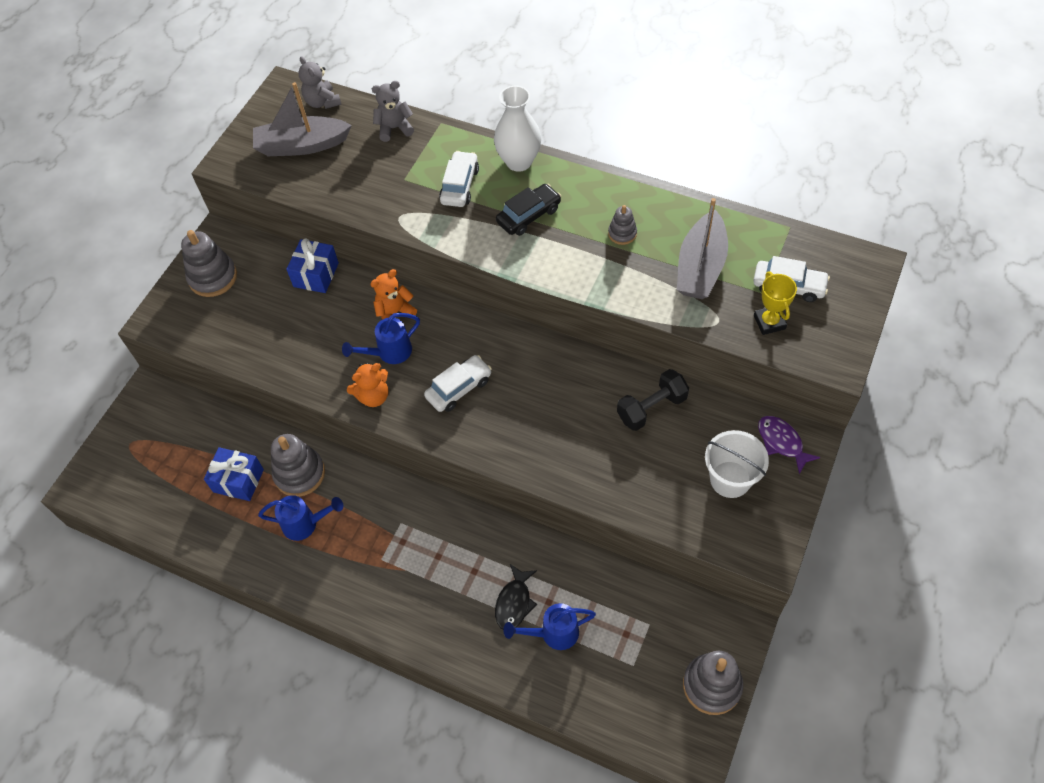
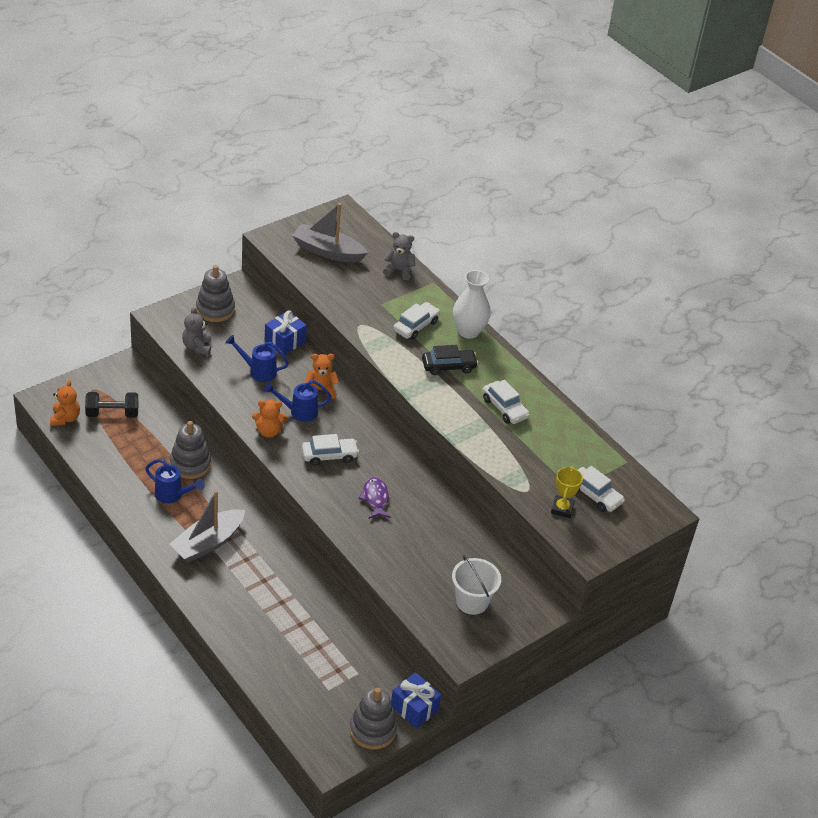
camera: 20 degrees right, 15 degrees down
(122, 498) = (65, 418): none -> orange teddy bear
(238, 481) = (147, 447): blue gift -> blue gift (414, 708)
(322, 102) = (362, 231): grey teddy bear -> grey teddy bear (197, 347)
(514, 602) = (276, 612): black fish -> none
(553, 633) = (288, 643): blue watering can -> blue watering can (258, 371)
(622, 233) = (504, 408): grey stacking toy -> white car
(651, 408) = (452, 534): black dumbbell -> black dumbbell (112, 413)
(700, 267) = (542, 454): grey boat -> grey boat (208, 543)
(782, 442) = (527, 600): purple fish -> purple fish (375, 498)

